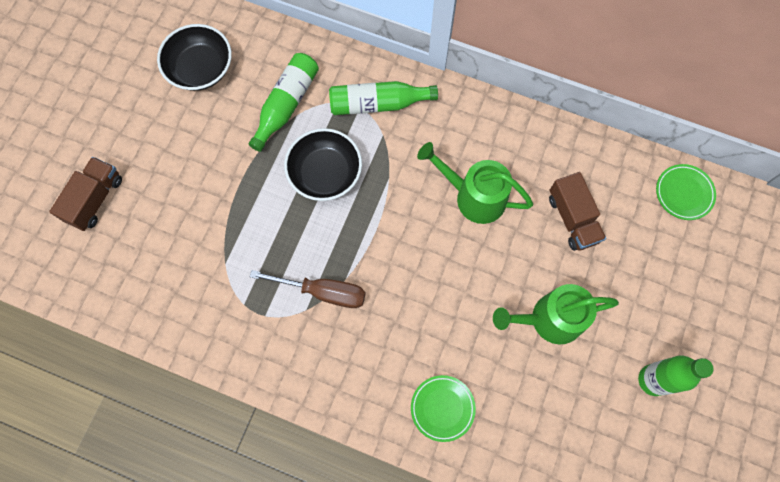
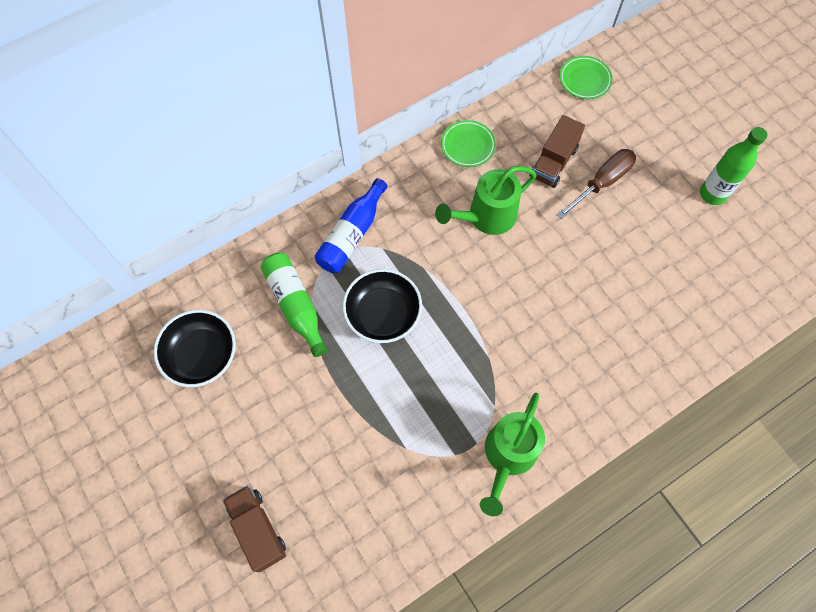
camera: 55 degrees left, 5 degrees down
(323, 292) = (488, 382): brown screwdriver -> brown screwdriver (602, 182)
(378, 104) = (352, 234): green bottle -> blue bottle
(442, 408) = (645, 352): green plate -> green plate (468, 146)
(548, 320) = (622, 231): green watering can -> green watering can (507, 457)
(572, 219) = (553, 162): brown truck -> brown truck turned 105 degrees clockwise

